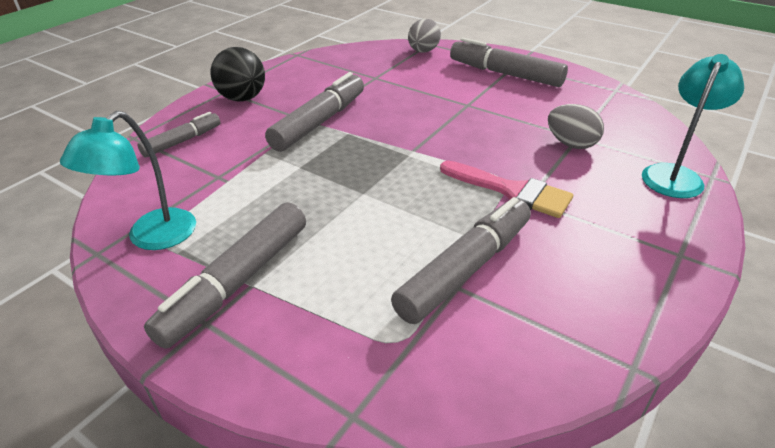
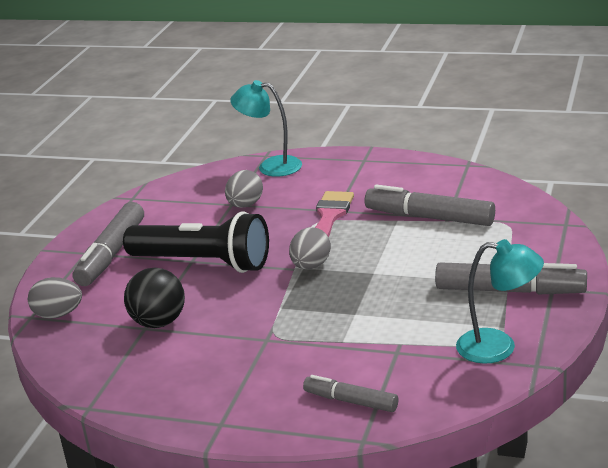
camera: 105 degrees left, 10 degrees down
(242, 98) = (235, 401): black ball -> black ball (159, 322)
(320, 122) = (266, 330): grey marker -> none
(409, 160) = (311, 266): none -> grey egg
(459, 108) = (202, 263): none -> black flashlight

